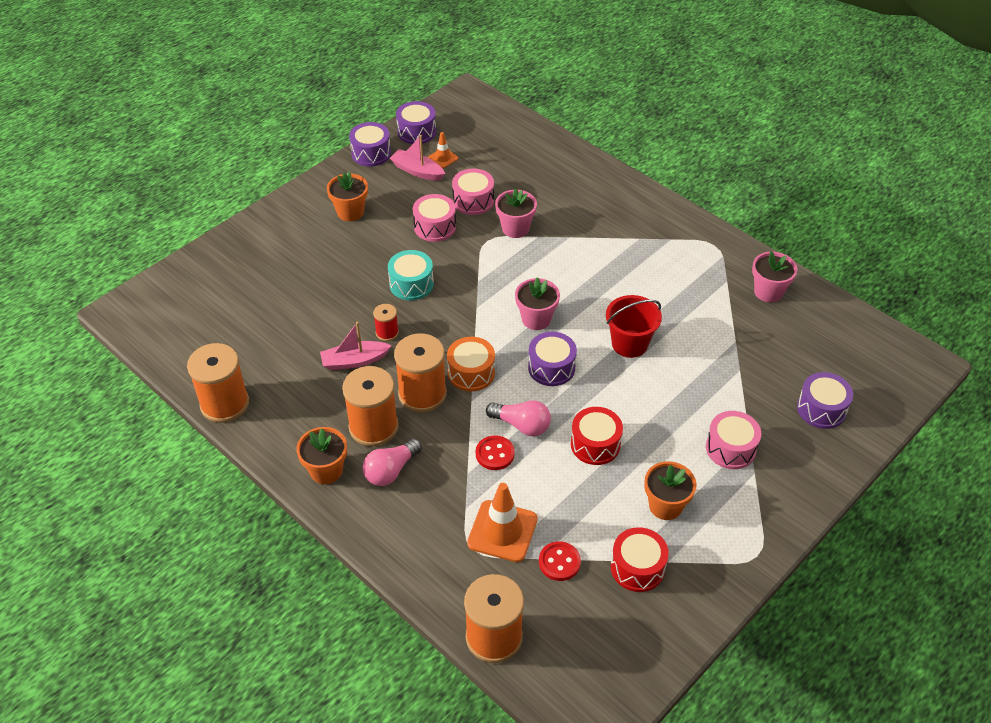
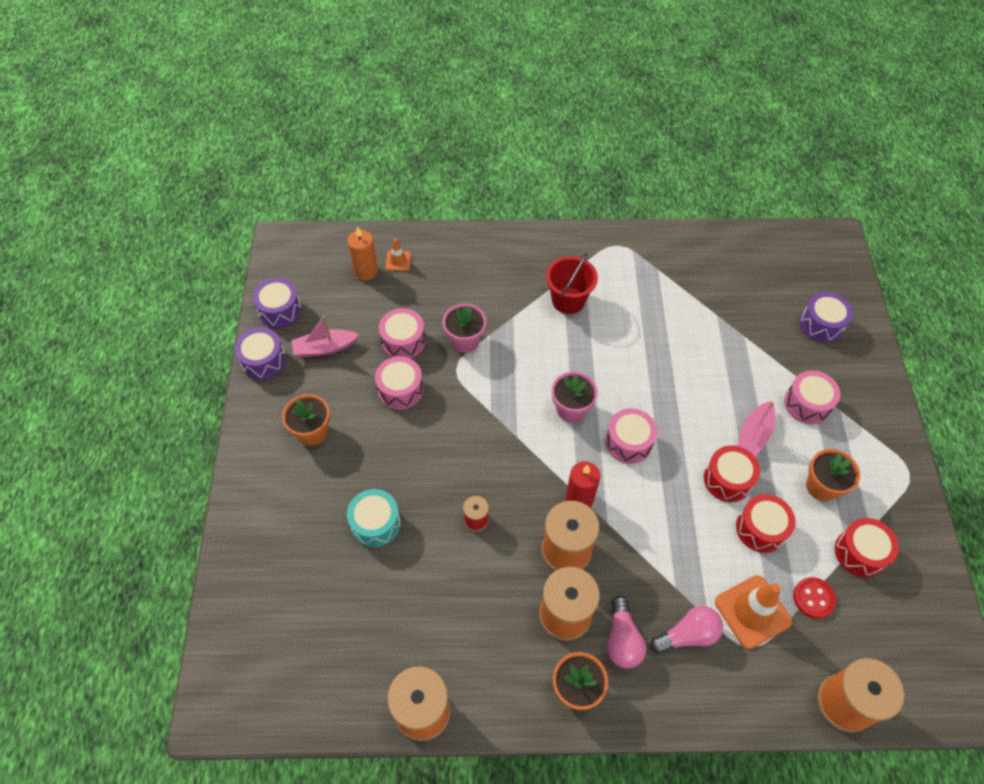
camera: 45 degrees left, 10 degrees up
(354, 361) = (481, 569): pink boat -> pink boat (753, 435)
(411, 284) = (443, 458): turquoise drum -> turquoise drum (375, 523)
(443, 158) = (332, 319): orange traffic cone -> orange traffic cone (398, 261)
(471, 373) = (579, 498): orange drum -> red candle
(495, 454) = (675, 552): red button -> none
(501, 144) = (366, 271): none -> orange candle
(522, 425) = (664, 510): pink light bulb -> pink light bulb (687, 635)
(551, 368) = (628, 442): purple drum -> pink drum
(578, 491) = (761, 529): none -> red drum
(629, 344) = (656, 375): red bucket -> red bucket (568, 300)
(768, 292) = (692, 257): pink flower pot -> none

